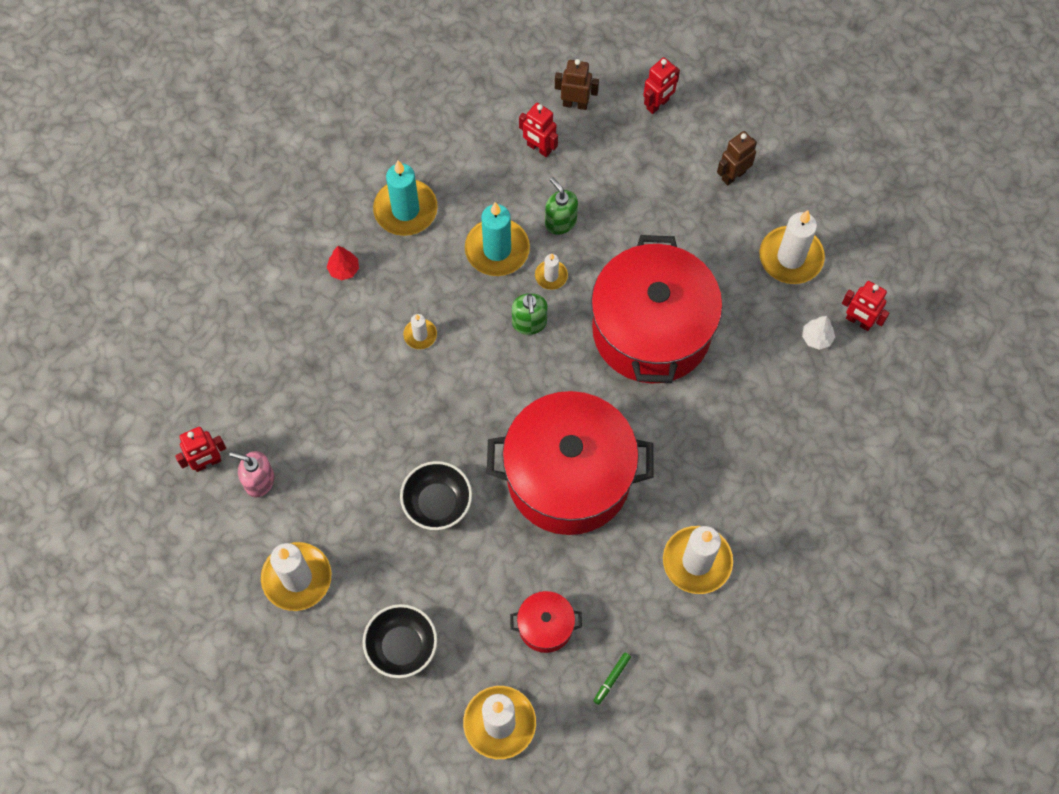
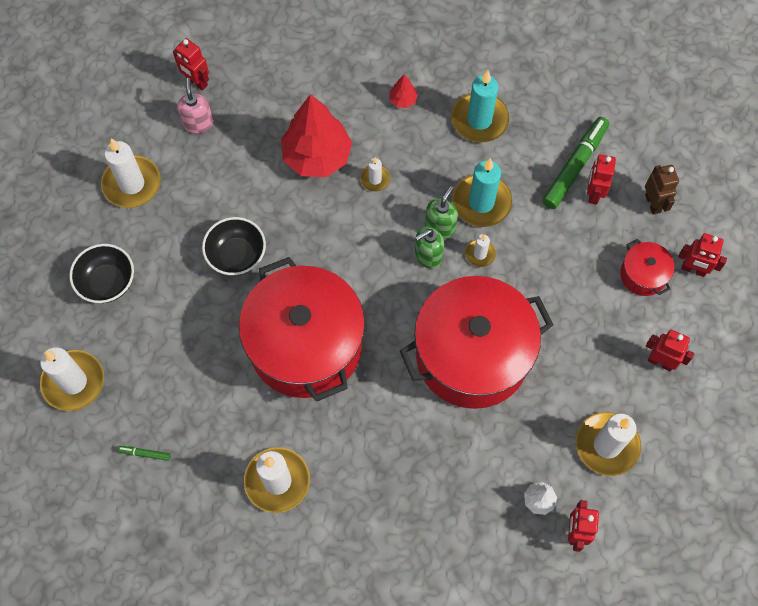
camera: 65 degrees right, 0 degrees up
(364, 379) = (317, 156): none -> red tree
(502, 150) = (574, 166): none -> green marker
(545, 626) = (168, 382): red pot -> red pot (643, 275)
(560, 222) = (534, 240): green soap dispenser -> green soap dispenser (440, 227)
(733, 175) = (660, 362): brown robot -> red robot

